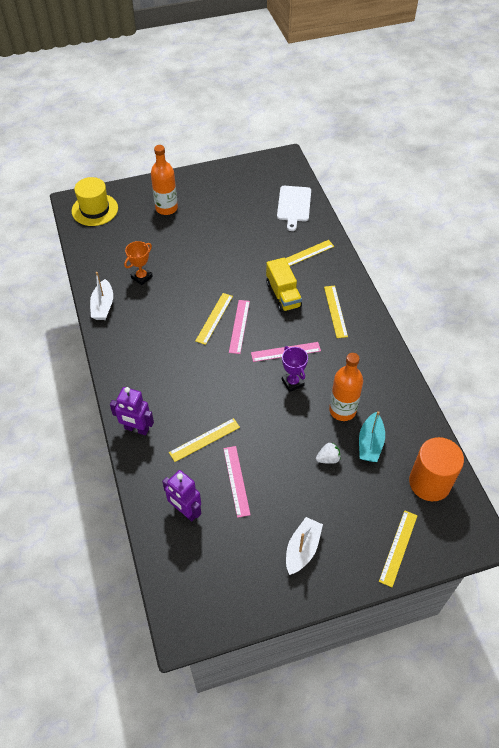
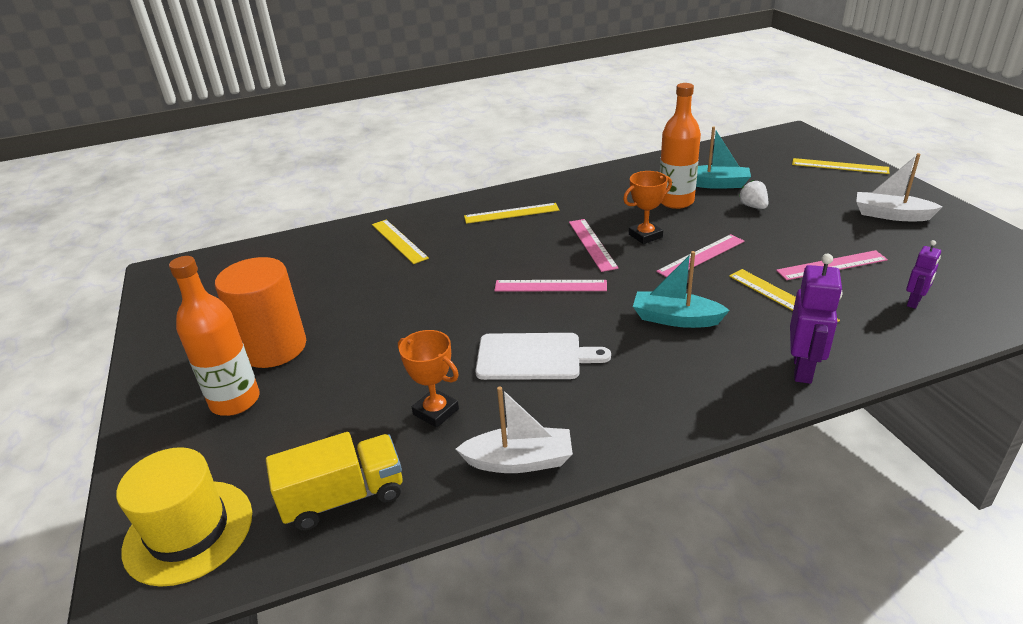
camera: 90 degrees left, 20 degrees down
(185, 511) = (914, 302): purple robot -> purple robot, size x0.59
(194, 381) = (675, 319): none -> turquoise boat
(214, 318) = (536, 311): yellow ruler -> none
(260, 409) = (701, 256): none -> pink ruler
(283, 295) = (481, 253): yellow truck -> yellow truck (344, 497)
(292, 382) = (645, 236): purple trophy -> orange trophy
(294, 205) = (285, 256): white cutting board -> white cutting board (533, 357)
(429, 482) = (747, 154): orange cylinder -> orange cylinder (274, 348)

